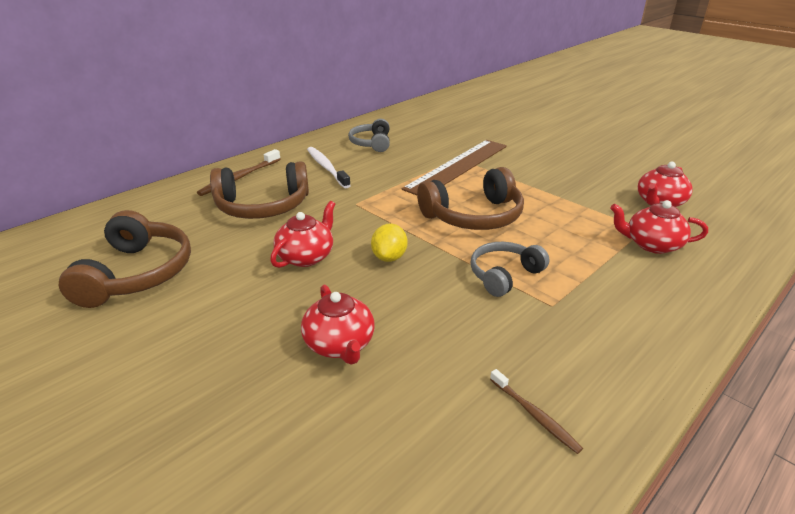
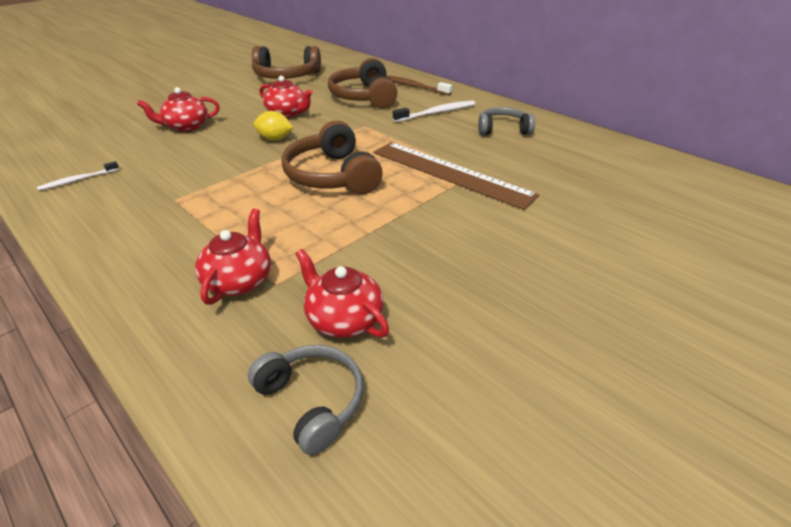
camera: 90 degrees right, 5 degrees up
(504, 275) = (227, 183): grey headphones -> grey headphones (312, 401)
(535, 415) = (78, 180): brown toothbrush -> white toothbrush

